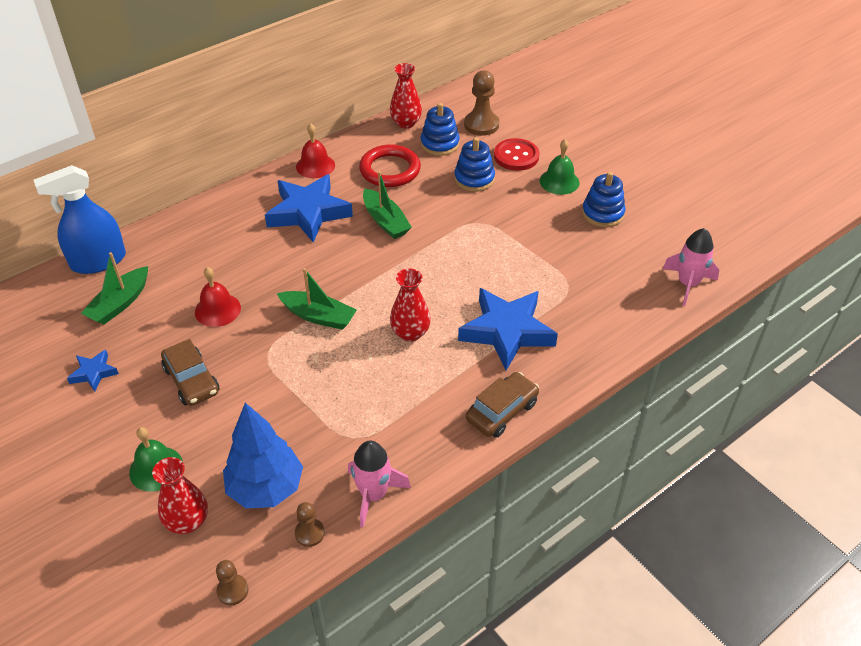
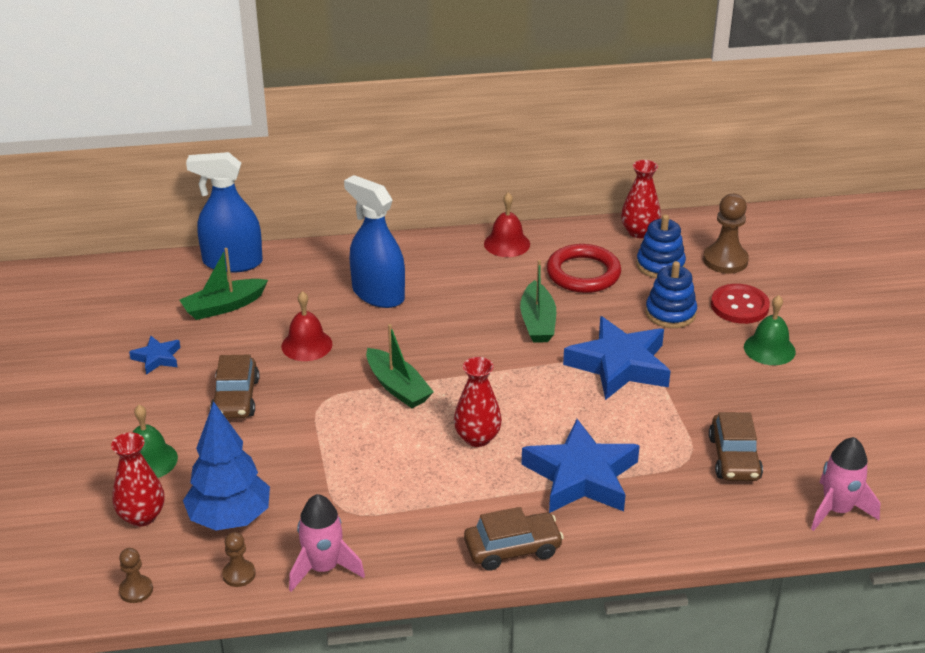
camera: 30 degrees right, 10 degrees down
(244, 244) = (378, 294): none -> blue spray bottle
(308, 213) = (464, 286): blue star -> blue star (619, 365)
(597, 273) = (734, 458): none -> brown car
(602, 213) = (794, 400): blue stacking toy -> none

